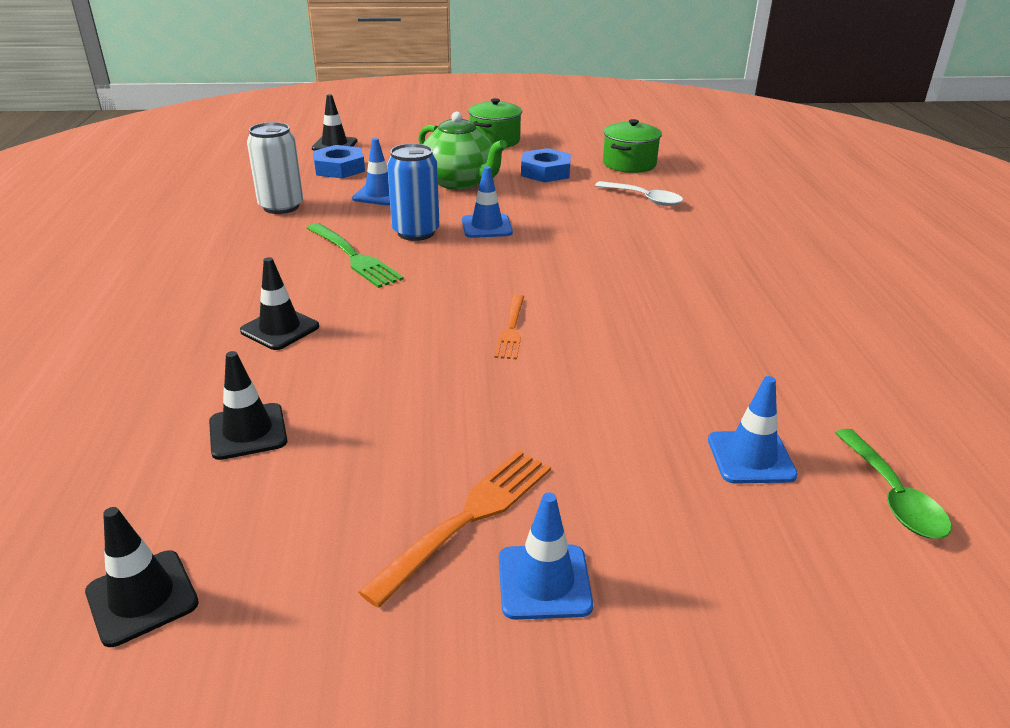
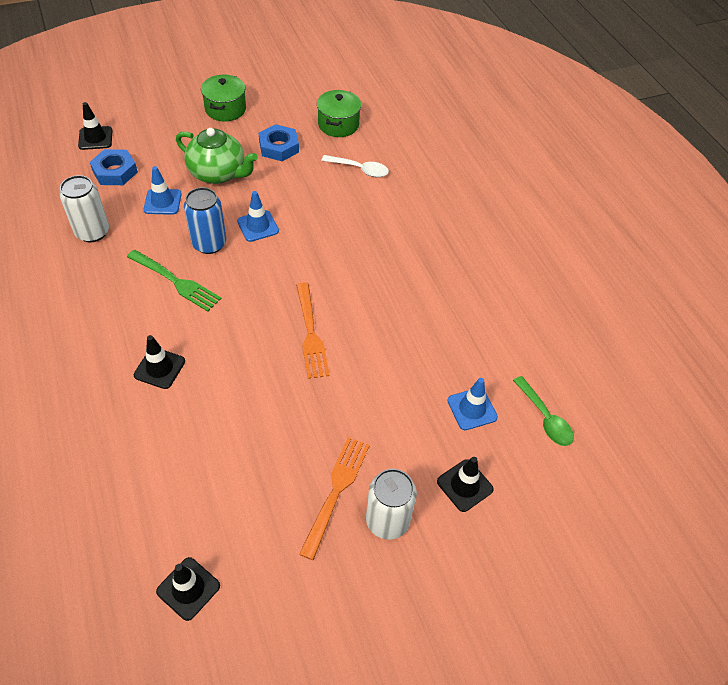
camera: 20 degrees left, 20 degrees up
(248, 431) = (185, 462): black traffic cone -> black traffic cone (464, 485)
(511, 329) = (310, 333): orange fork -> orange fork, size x1.53
(544, 582) = (387, 521): blue traffic cone -> white can

